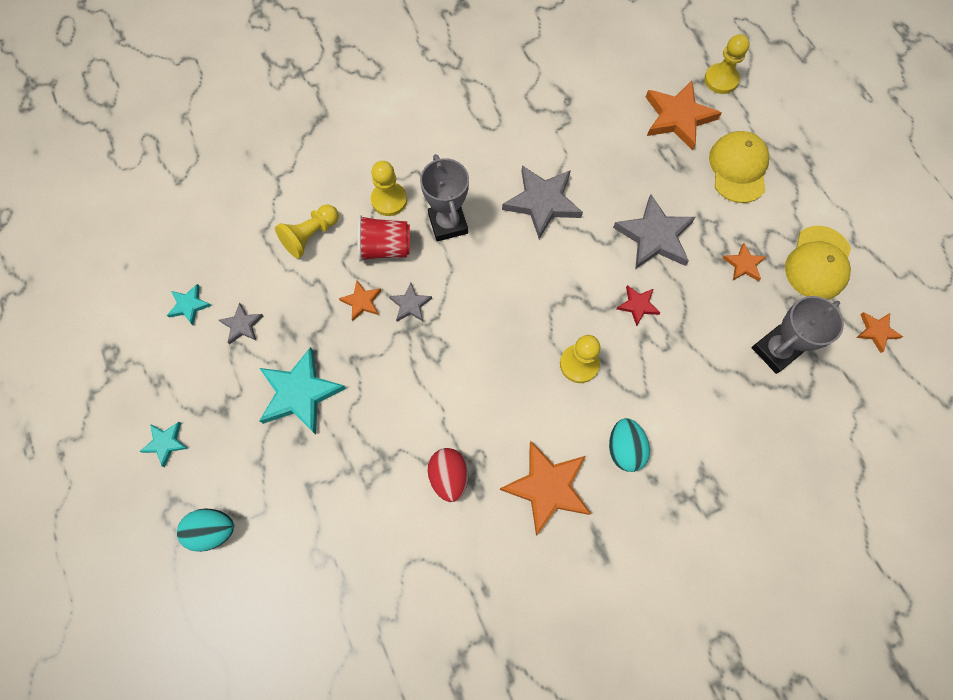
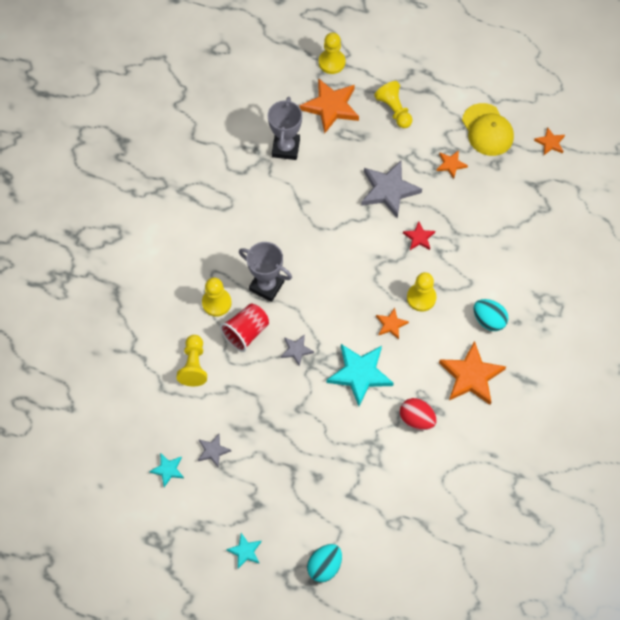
camera: 45 degrees left, 5 degrees down
(300, 393) = (289, 454): turquoise star -> turquoise star (360, 374)
(362, 301) = (267, 374): orange star -> orange star (391, 324)
(542, 202) = (307, 225): grey star -> none
(738, 168) = (394, 110): yellow cap -> yellow pawn
(775, 350) = (511, 198): grey trophy -> grey trophy (286, 148)

